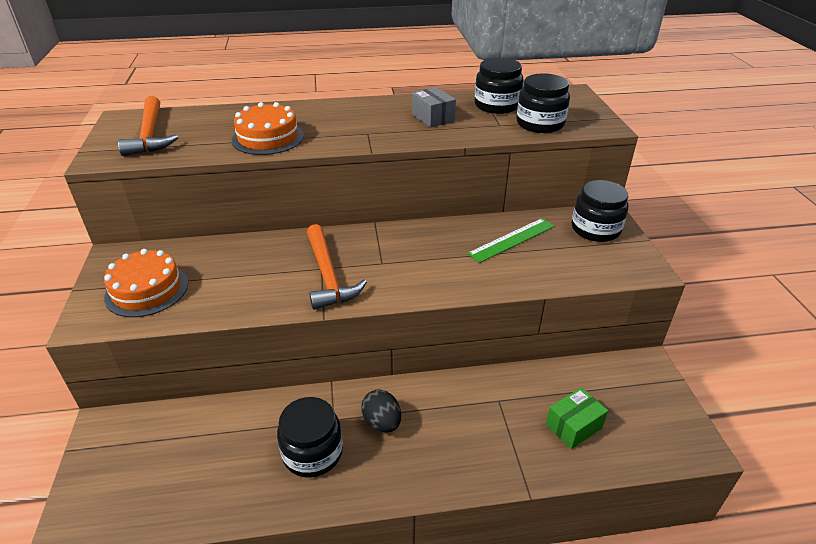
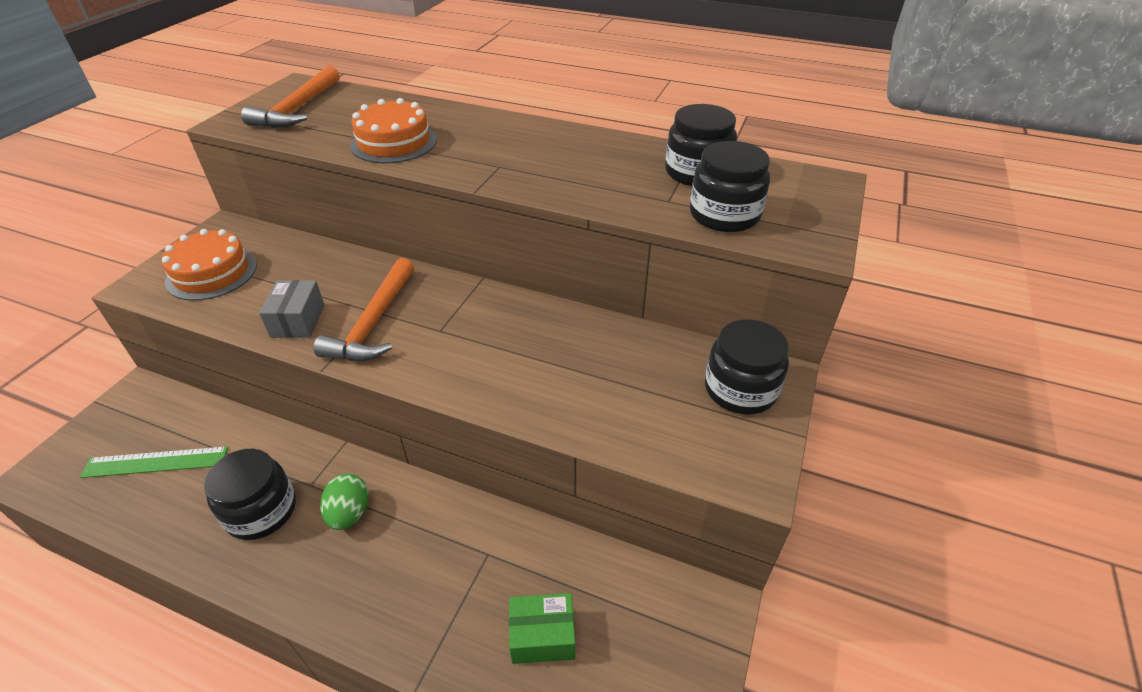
camera: 30 degrees right, 5 degrees up
(382, 422) = (349, 513): black egg -> green egg
(433, 118) = (596, 167): grey box -> grey box (298, 321)
(512, 240) = (614, 360): green ruler -> green ruler (156, 462)

